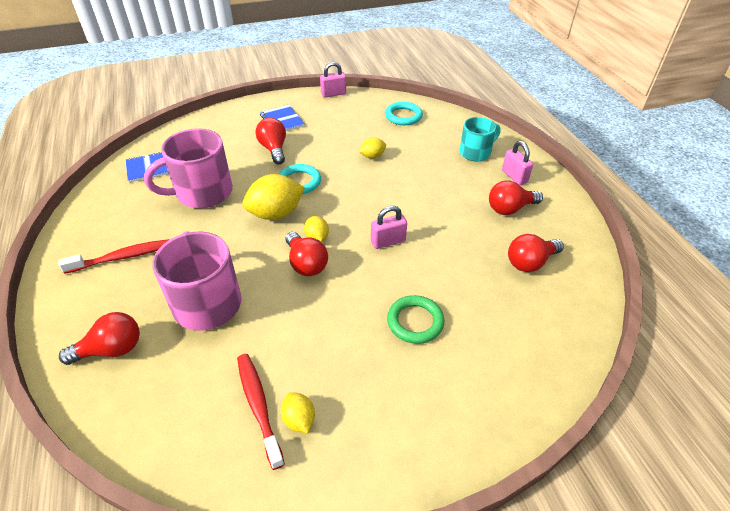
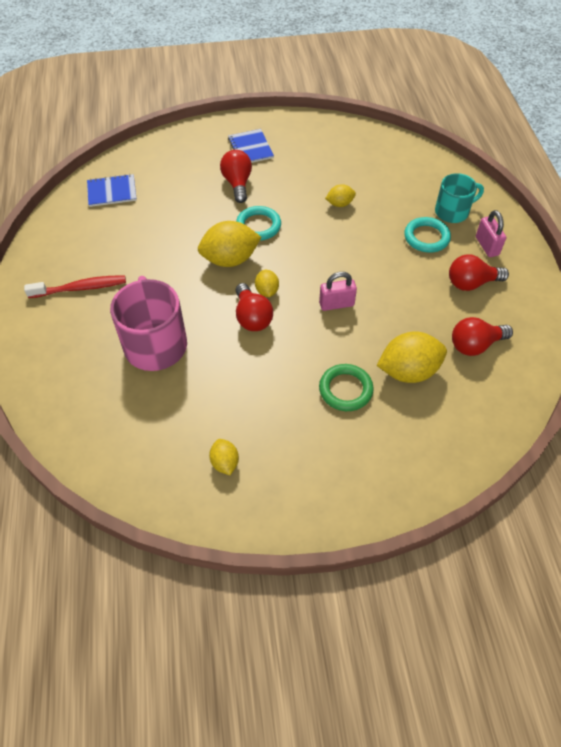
camera: 10 degrees right, 10 degrees up
(111, 349) = (69, 377): red light bulb -> none
(202, 193) = (160, 227): pink mug -> none
(258, 405) = (191, 445): red toothbrush -> none
(333, 94) = (311, 119): pink padlock -> none
(403, 116) = (383, 156): turquoise ring -> turquoise ring (426, 237)
(473, 295) = (408, 371): none -> yellow lemon

